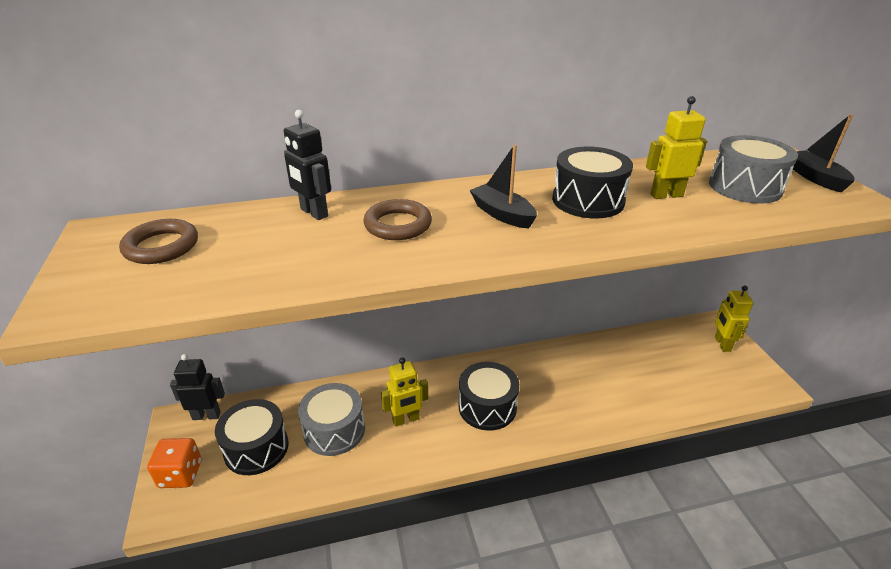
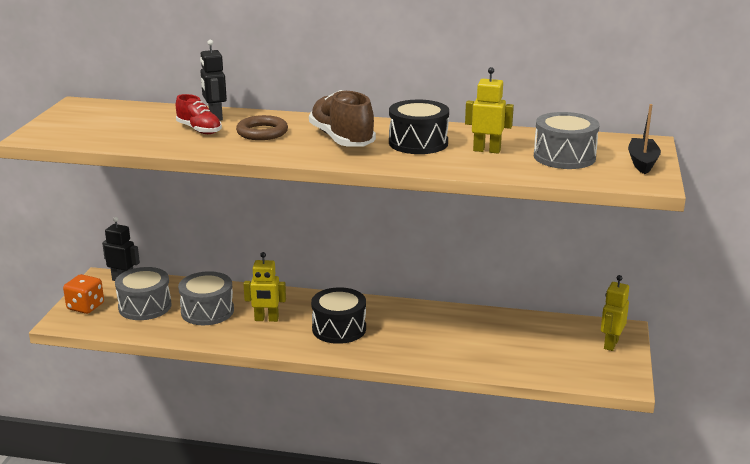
camera: 25 degrees right, 10 degrees down
(161, 246) = (107, 118): brown ring -> none
(256, 448) = (145, 306): black drum -> grey drum
(312, 239) = (199, 130): none -> red shoe
(502, 214) = (342, 139): black boat -> brown shoe

